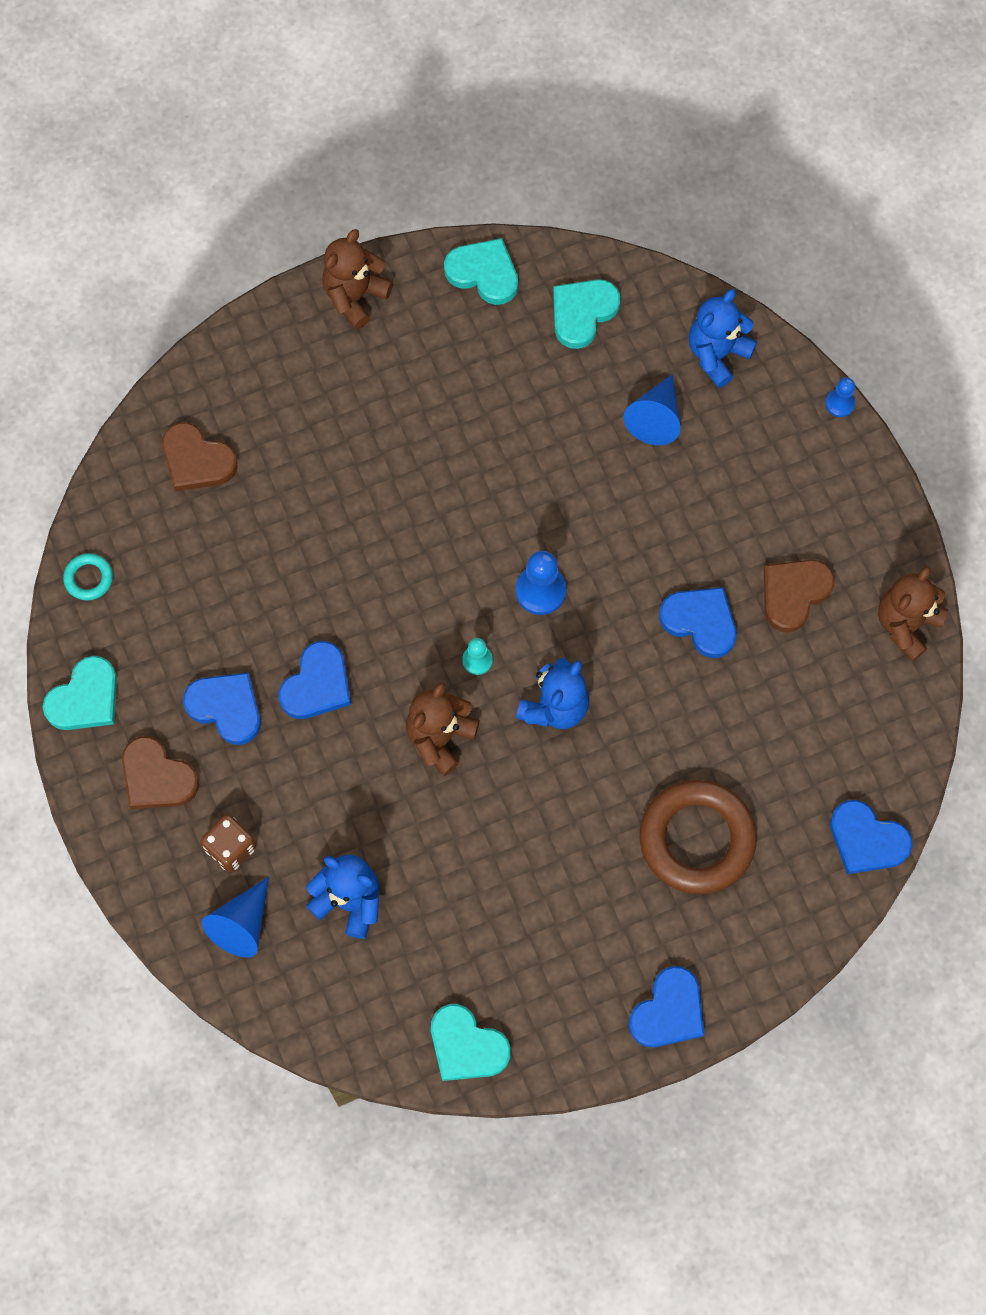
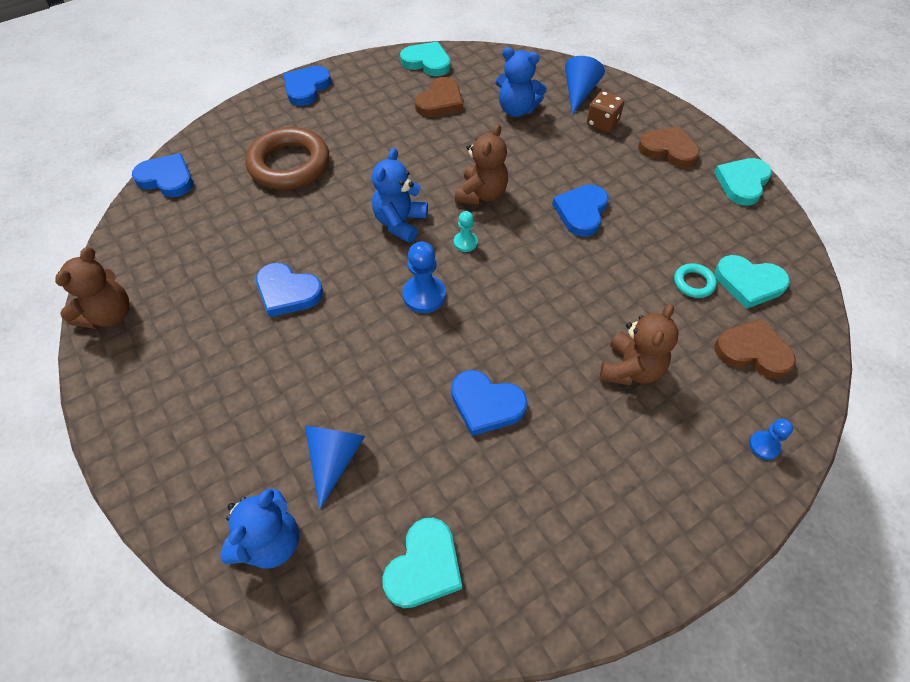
camera: 170 degrees right, 15 degrees down
(89, 578) = (787, 253): turquoise ring -> turquoise ring (693, 283)
(226, 708) = (641, 191): blue heart -> blue heart (486, 404)
(355, 296) = (678, 542): brown teddy bear -> brown teddy bear (631, 369)
(484, 273) = (546, 598): turquoise heart -> turquoise heart (749, 283)
(794, 594) = (205, 324): brown heart -> brown heart (440, 101)
(840, 403) = (138, 507): blue pawn -> blue pawn (764, 446)

